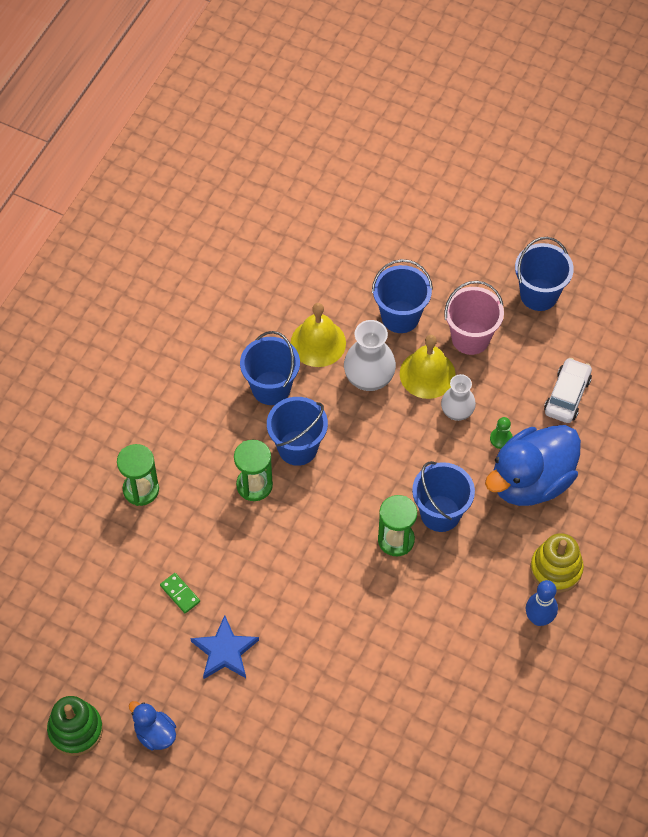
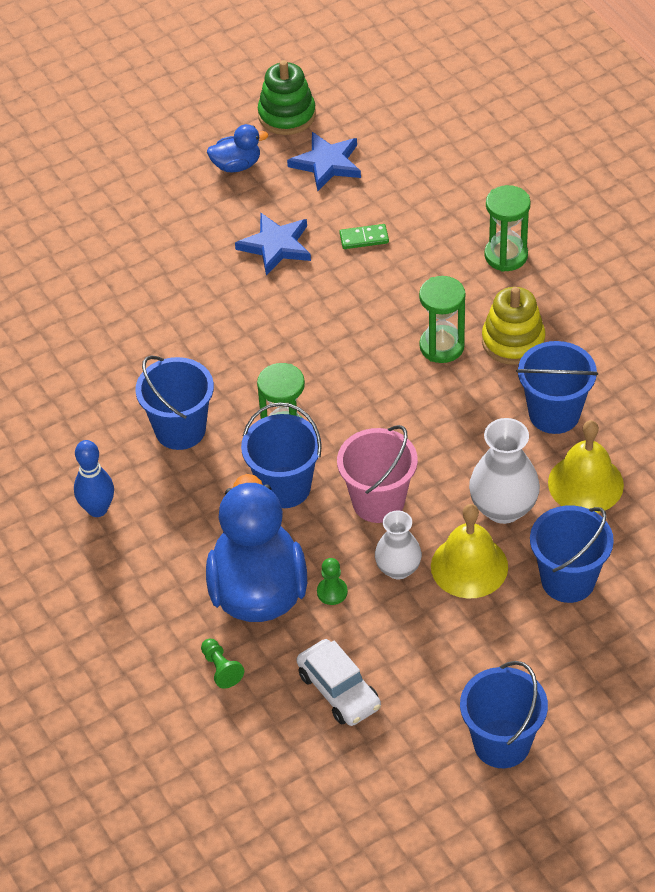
camera: 125 degrees right, 10 degrees down
(115, 666) = (327, 164): none -> blue star
(297, 448) = (460, 402): blue bucket -> blue bucket (180, 430)
(470, 338) = (488, 635): pink bucket -> pink bucket (378, 502)
(556, 569) = (138, 555): yellow stacking toy -> yellow stacking toy (513, 341)
(600, 468) = (221, 669): none -> green pawn

